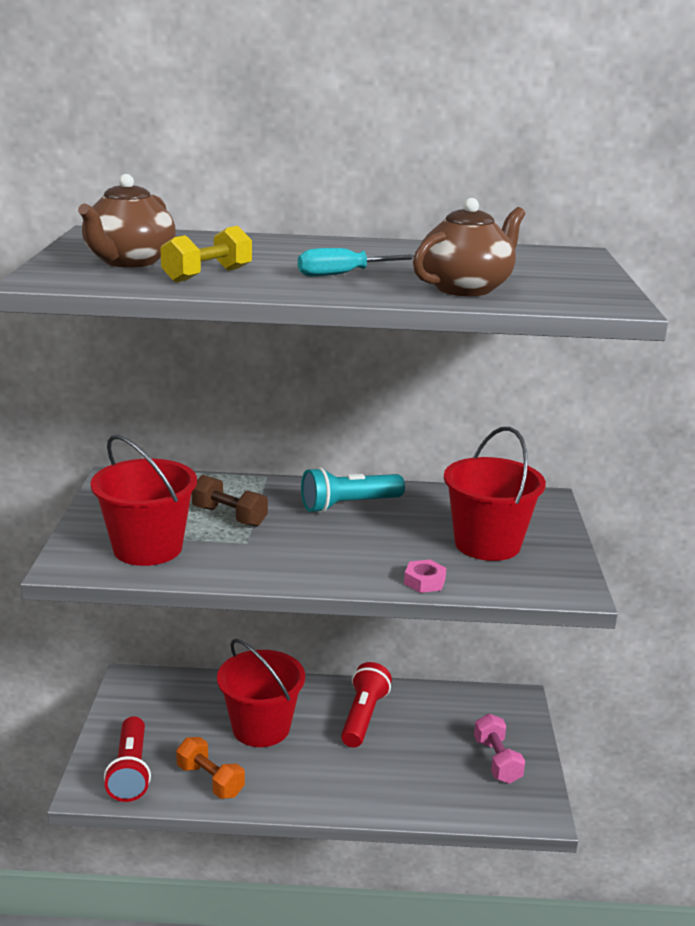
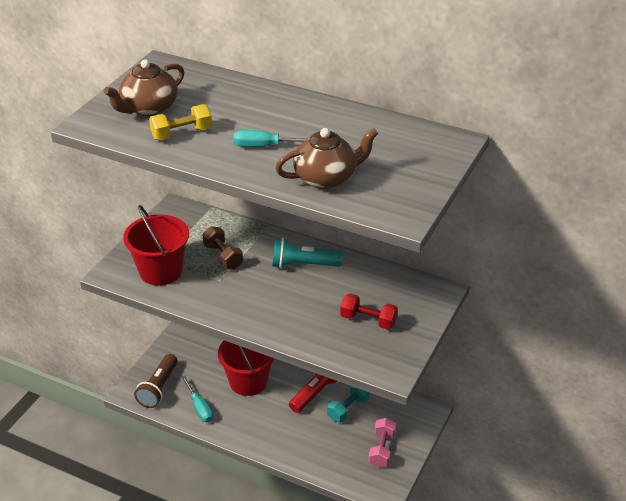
camera: 25 degrees right, 15 degrees up
(130, 771) = (158, 388): red flashlight -> brown flashlight
(210, 780) = (200, 408): orange dumbbell -> turquoise screwdriver
(419, 725) = (348, 409): none -> turquoise dumbbell
(424, 581) = (304, 340): pink nut -> none
(487, 544) = (368, 320): red bucket -> red dumbbell

